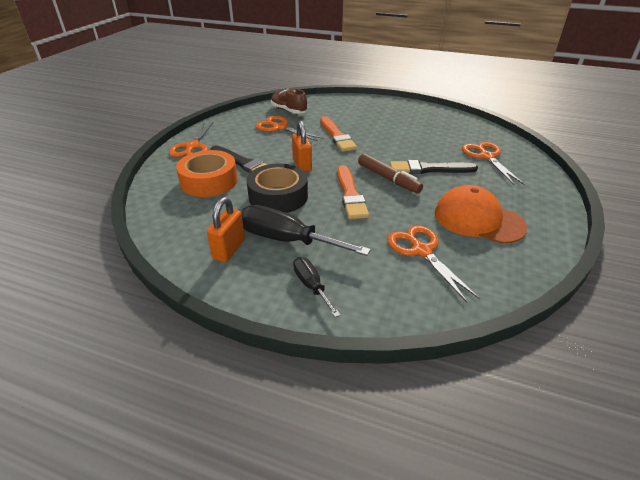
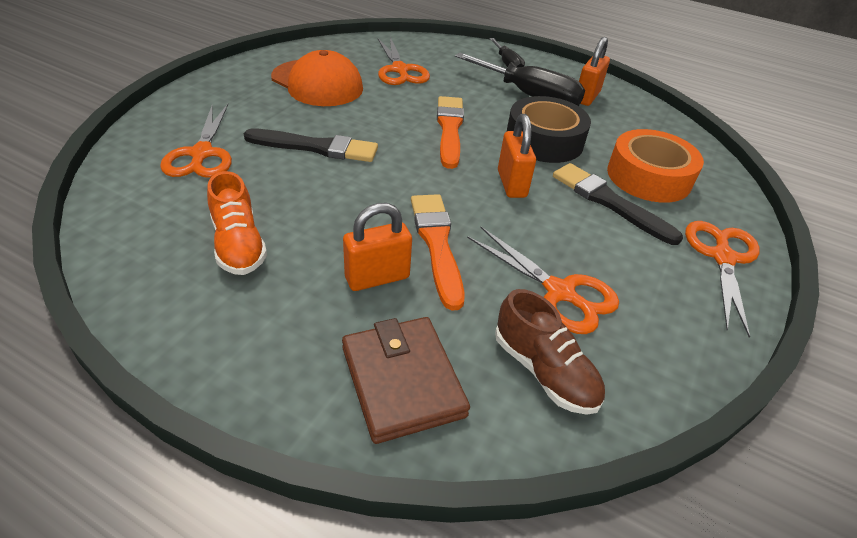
camera: 175 degrees left, 5 degrees up
(336, 105) = (402, 381): none -> brown wallet
(357, 124) = (377, 277): none -> orange padlock
(388, 179) = (387, 142): brown marker -> none
(422, 127) = (238, 245): none -> orange shoe

